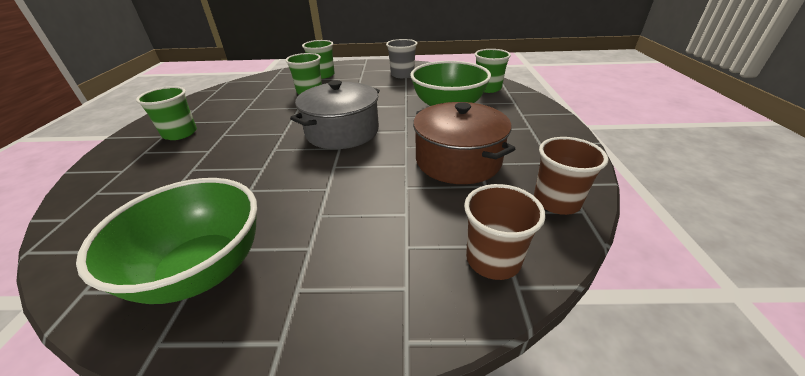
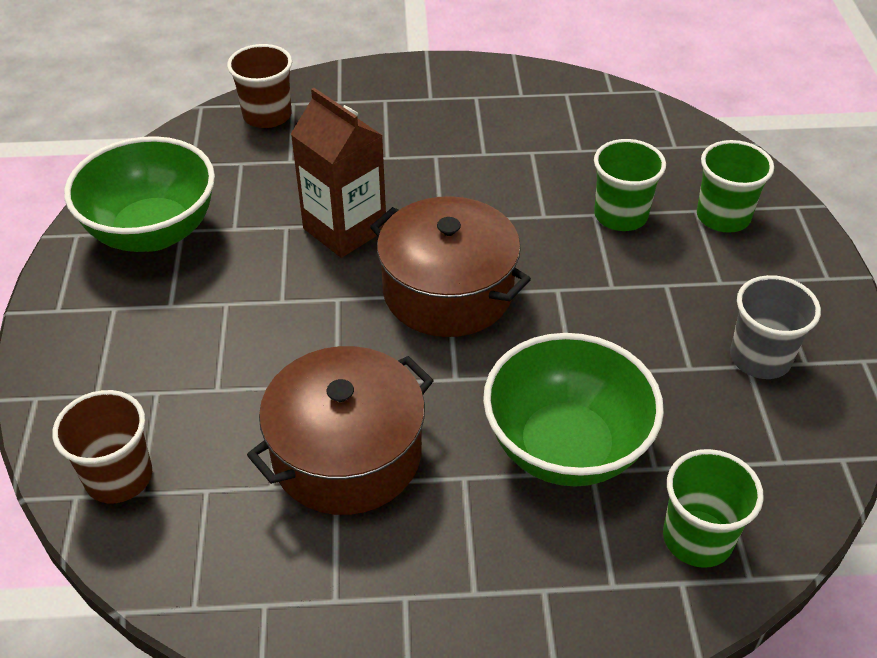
camera: 85 degrees right, 10 degrees up
(180, 133) = (437, 112): green cup -> none
(269, 165) = (345, 229): none -> brown carton
(342, 131) = (448, 291): grey pot -> brown pot
(556, 201) = (219, 576): brown cup -> brown cup (267, 115)

